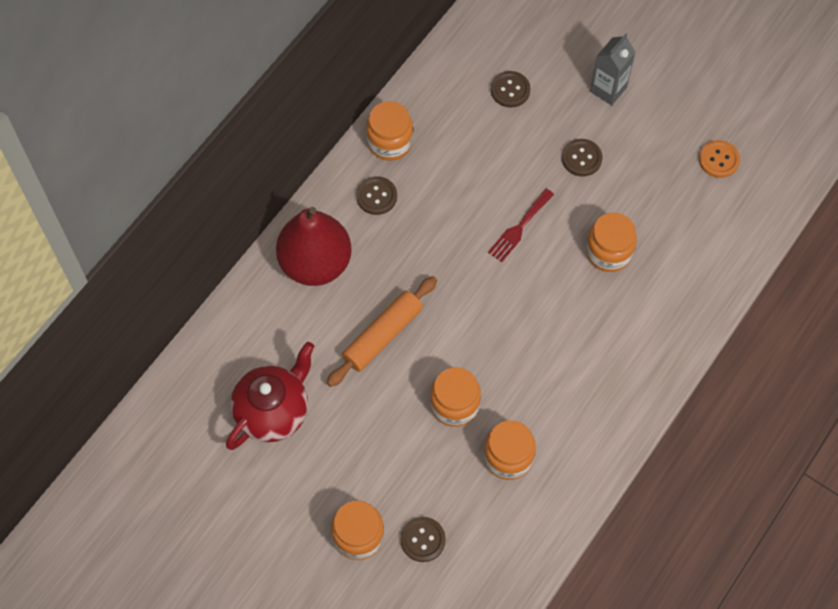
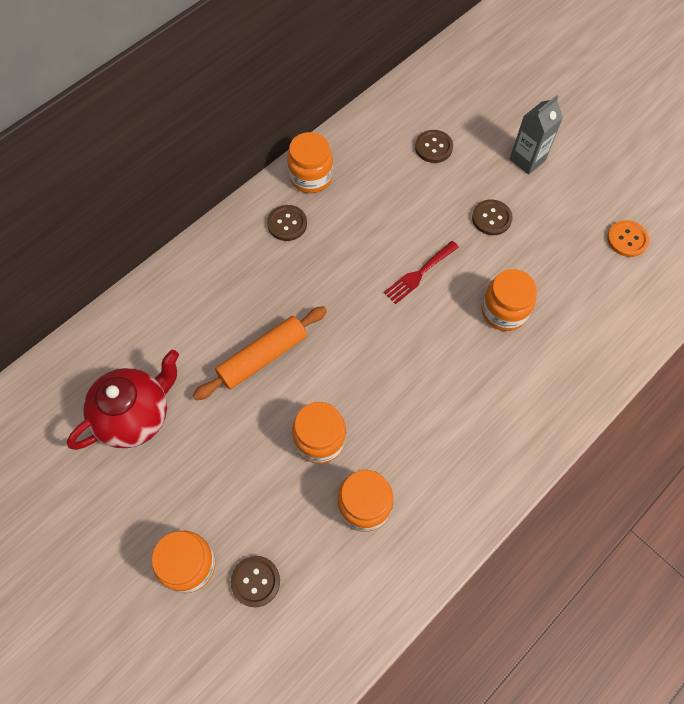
camera: 10 degrees right, 0 degrees up
(315, 263) = (214, 277): red pear -> none

